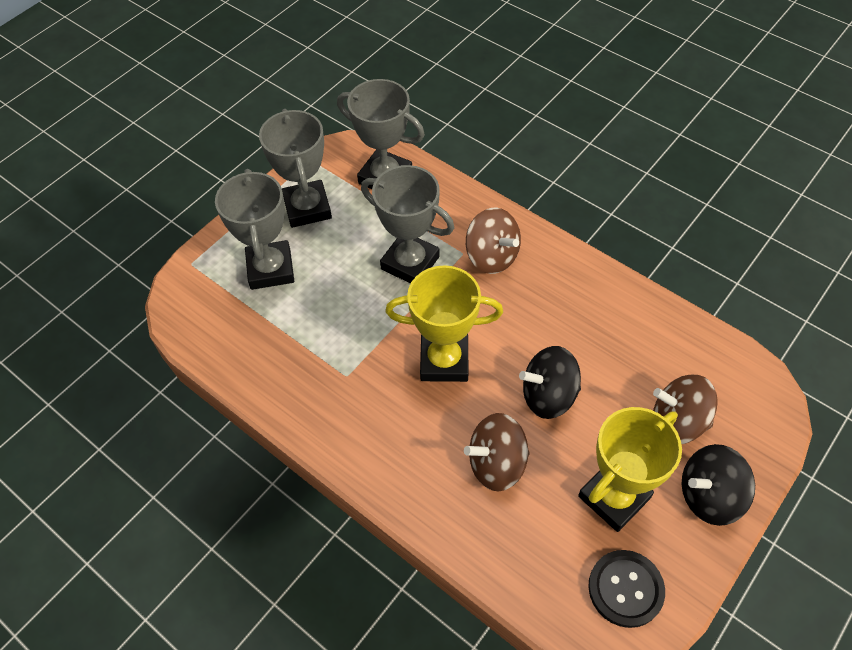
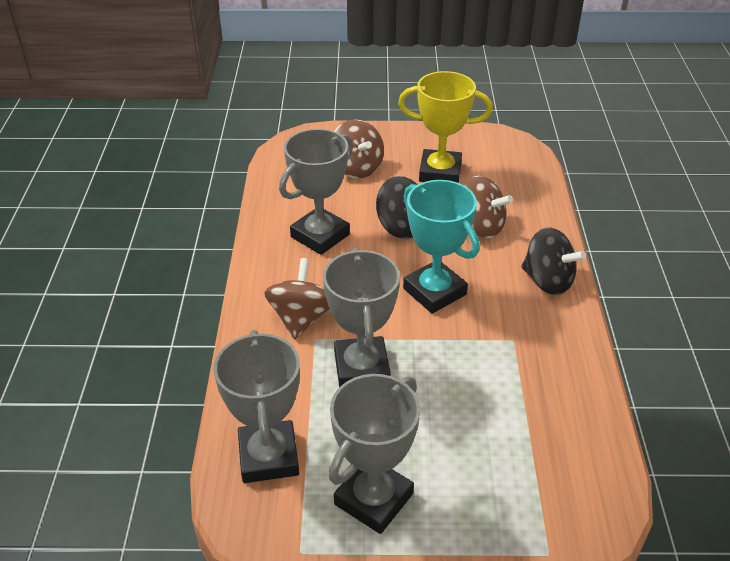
camera: 130 degrees left, 15 degrees down
(270, 269) = (478, 472): grey trophy -> grey trophy (320, 236)
(444, 361) = (434, 291): yellow trophy -> turquoise trophy
(625, 589) = (489, 148): black button -> none
(709, 495) = (394, 141): black spinning top -> black spinning top (547, 281)

